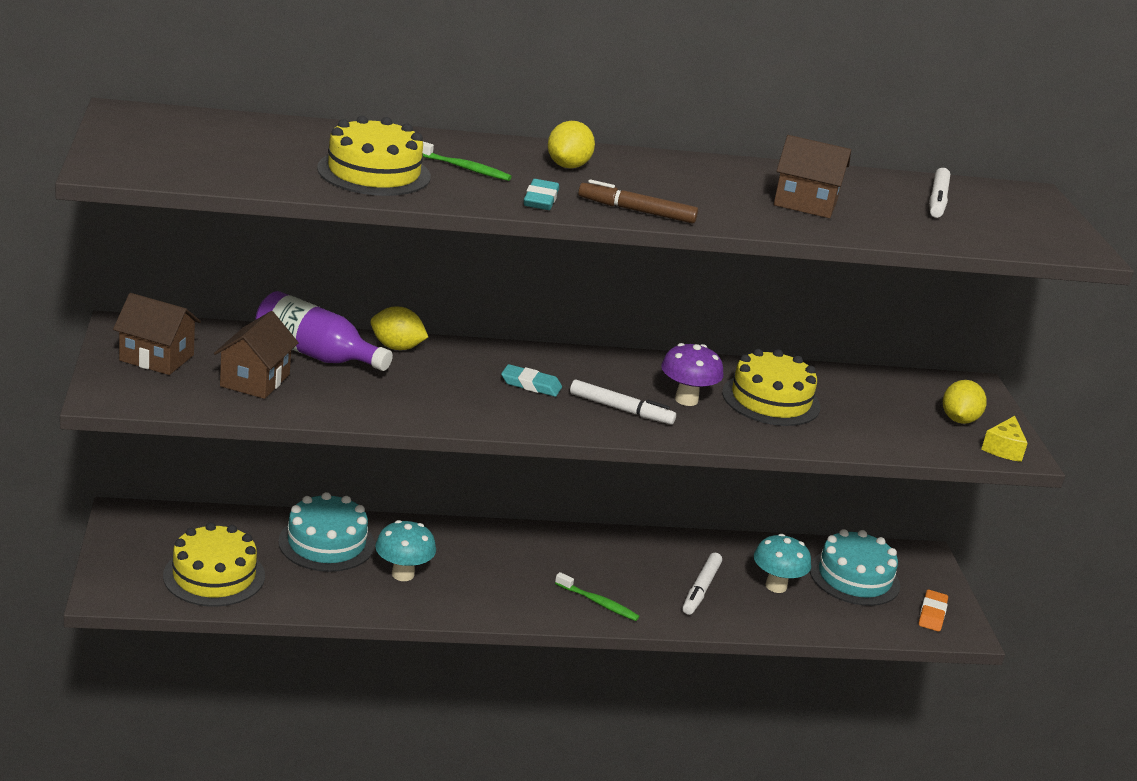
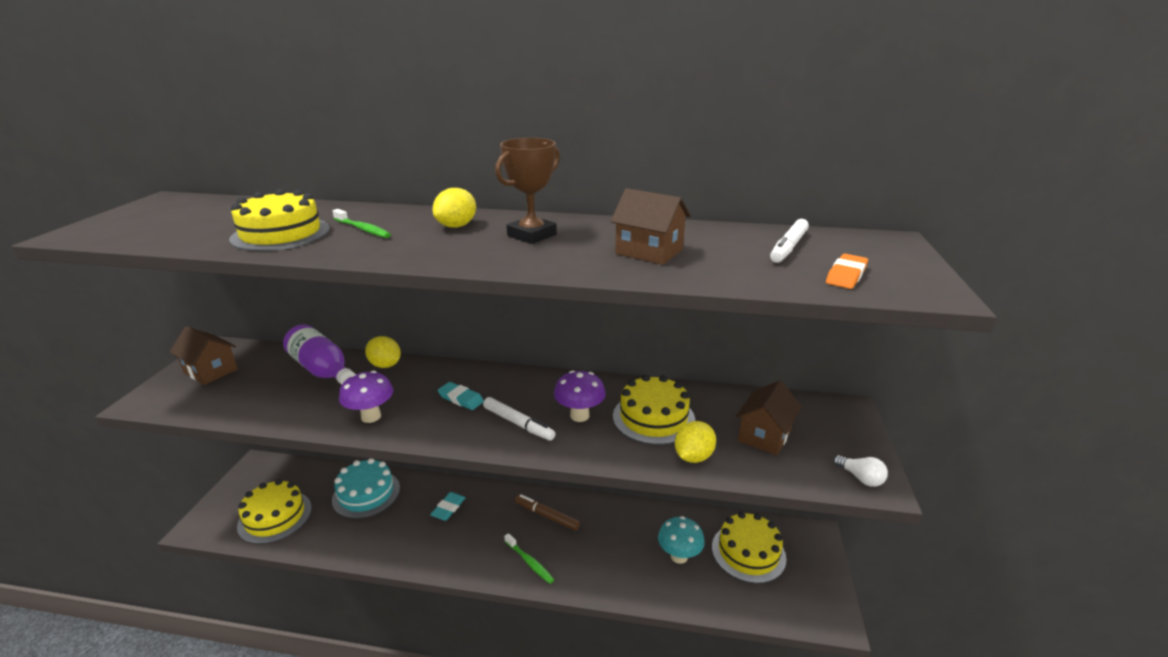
camera: 20 degrees right, 0 degrees up
(255, 380) = (258, 390): brown house -> brown house (764, 436)
(403, 574) = (401, 524): turquoise mushroom -> none
(436, 406) = (371, 416): none -> purple mushroom
(541, 199) = (395, 252): turquoise eraser -> turquoise eraser (448, 508)
(636, 211) = (474, 260): brown marker -> brown marker (546, 516)
(665, 180) = (532, 235): none -> brown trophy
(701, 589) = (616, 555): white marker -> none
(854, 577) = (748, 552): turquoise cake -> yellow cake
(932, 614) = (808, 597): orange eraser -> orange eraser (846, 275)
(959, 420) = (823, 443): yellow lemon -> yellow lemon (693, 457)
(1003, 449) = (860, 478): yellow cheese -> white light bulb

